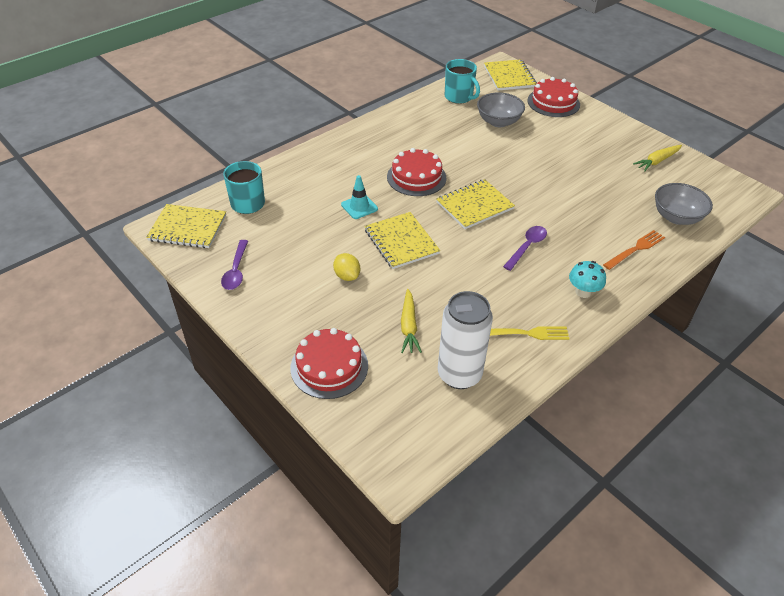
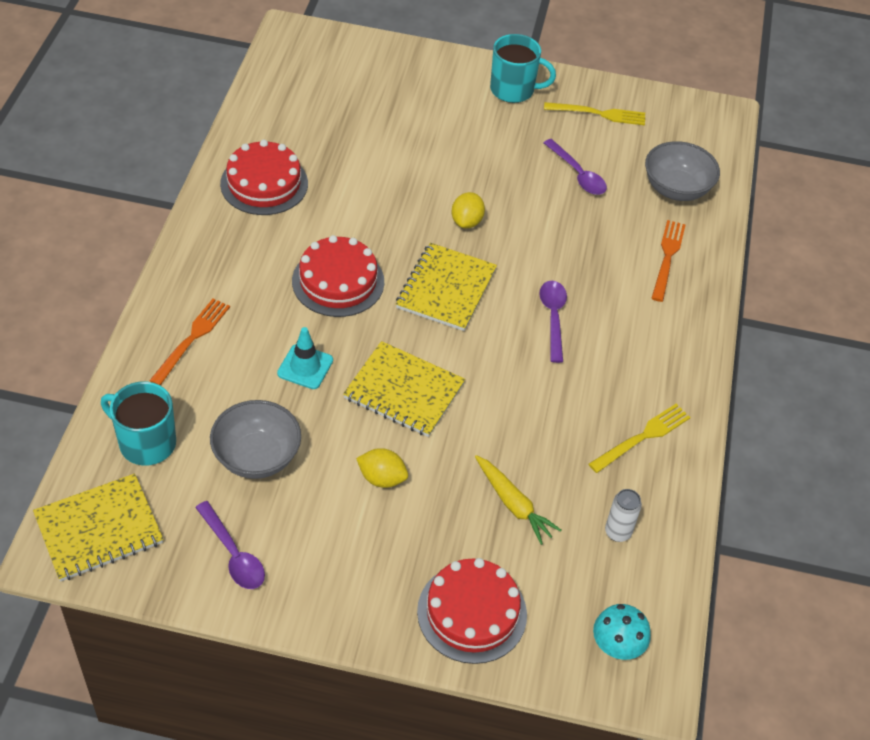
camera: 40 degrees left, 5 degrees up
(315, 170) = (192, 339): none -> orange fork
(459, 97) = (281, 118): turquoise mug -> turquoise mug (513, 90)
(459, 374) = (617, 532): white can -> white can, size x0.46
(498, 122) = (367, 138): grey bowl -> grey bowl (257, 457)
(509, 76) = (319, 51): yellow notebook -> none
(519, 180) = (466, 221): none -> yellow lemon
(553, 102) = (410, 73): red cake -> red cake (264, 183)
(583, 292) = (658, 347): turquoise mushroom -> turquoise mushroom (616, 647)
(613, 185) = (578, 174): none -> purple spoon
(657, 161) = (599, 114): yellow carrot -> yellow fork

